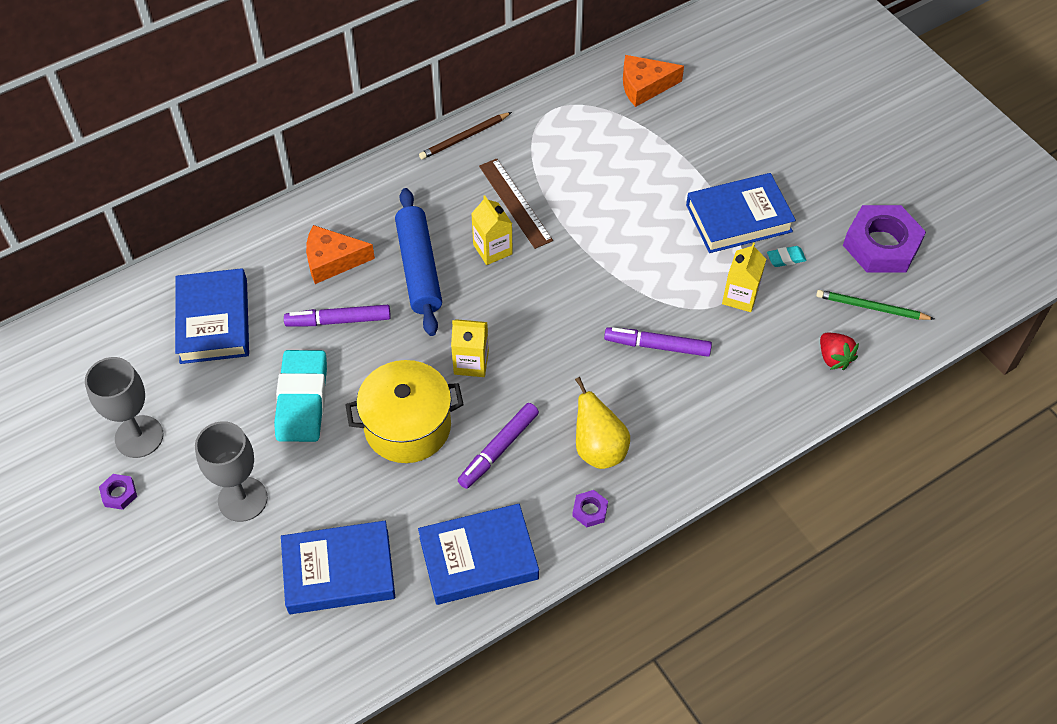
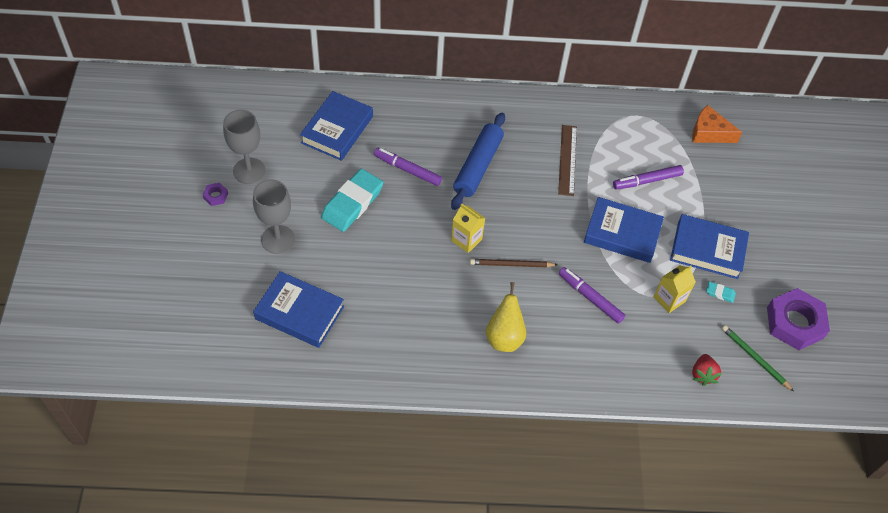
camera: 30 degrees right, 0 degrees up
(332, 260) = (430, 133): orange cheese -> none
(407, 426) = (400, 254): yellow pot -> none
(464, 138) = (566, 103): brown pencil -> brown pencil (511, 264)
(478, 558) = (383, 355): blue book -> blue book (622, 233)
(492, 249) = (531, 180): yellow carton -> none
(498, 449) = (443, 300): purple marker -> purple marker (647, 181)
(590, 510) = (470, 370): purple nut -> none

